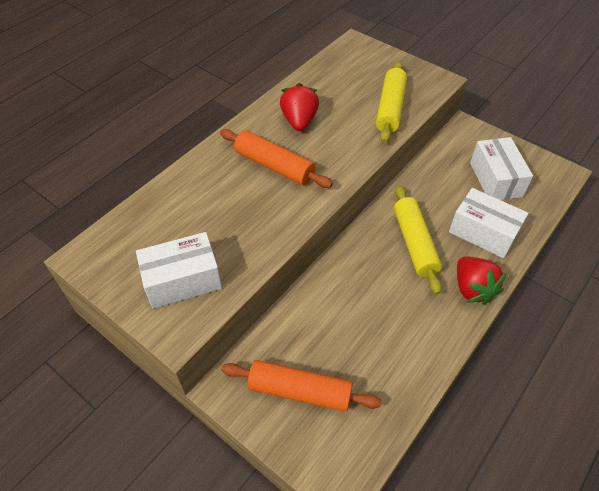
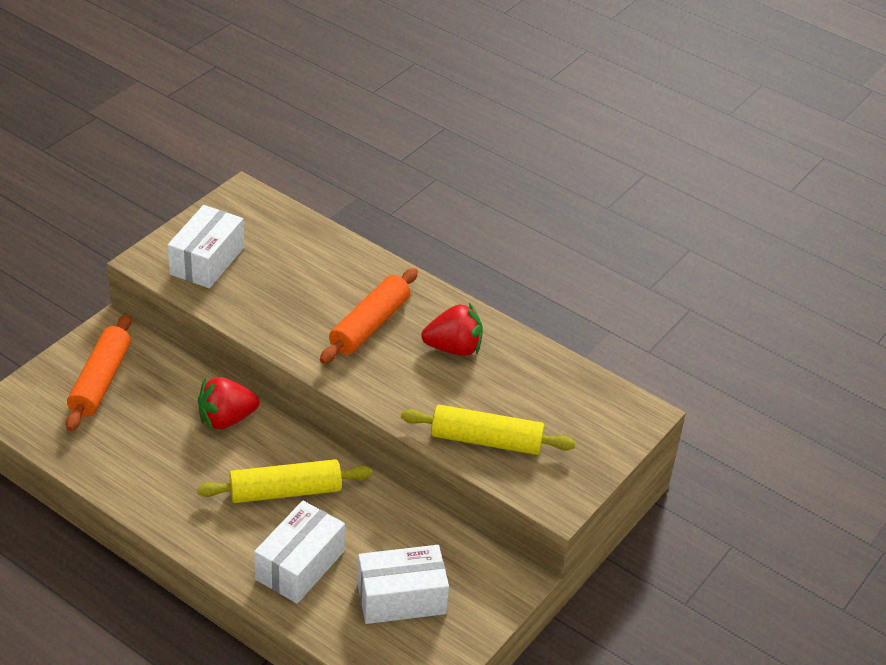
camera: 85 degrees right, 10 degrees down
(183, 280) = (207, 261): white box -> white box turned 45 degrees clockwise
(472, 289) = (210, 539): red strawberry -> red strawberry (226, 419)

